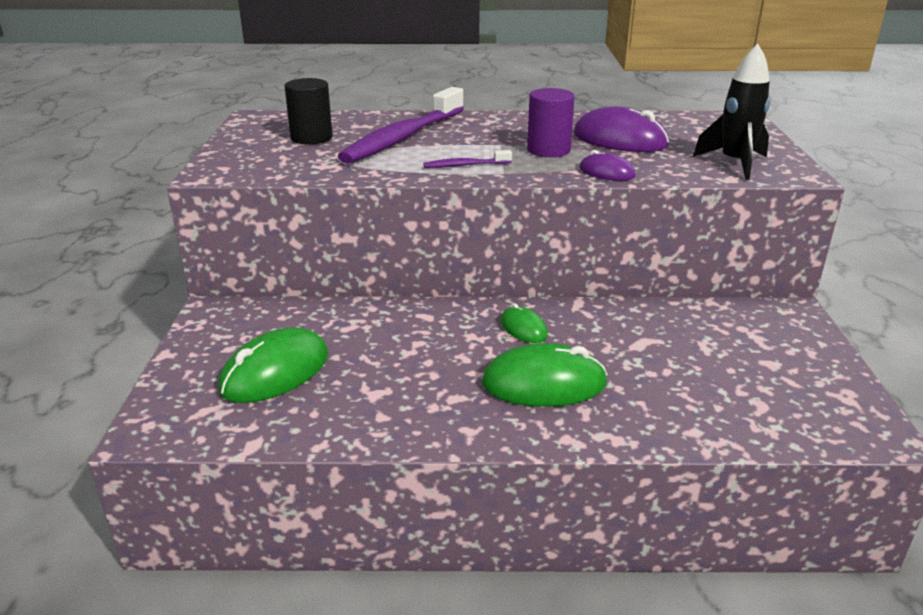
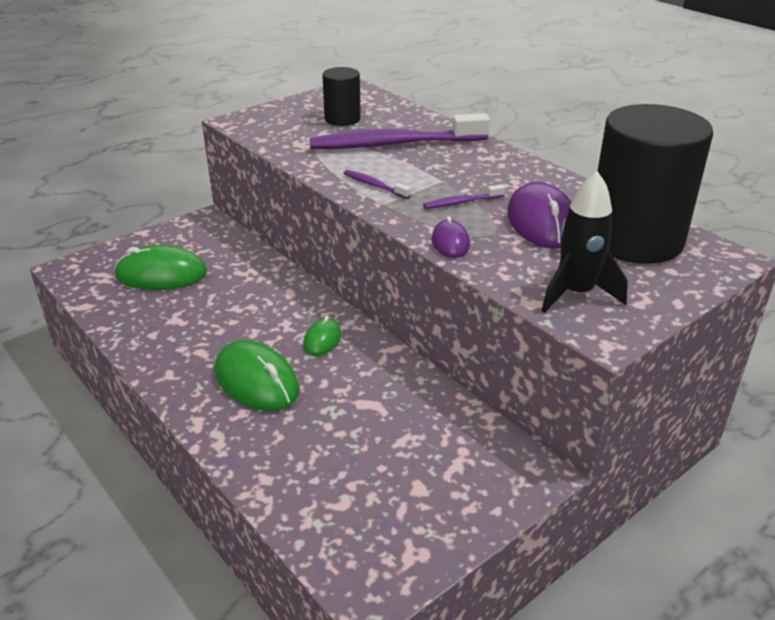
camera: 50 degrees right, 5 degrees up
(548, 150) = (461, 202): purple cylinder -> purple toothbrush
(684, 127) = (634, 239): none -> black cylinder

